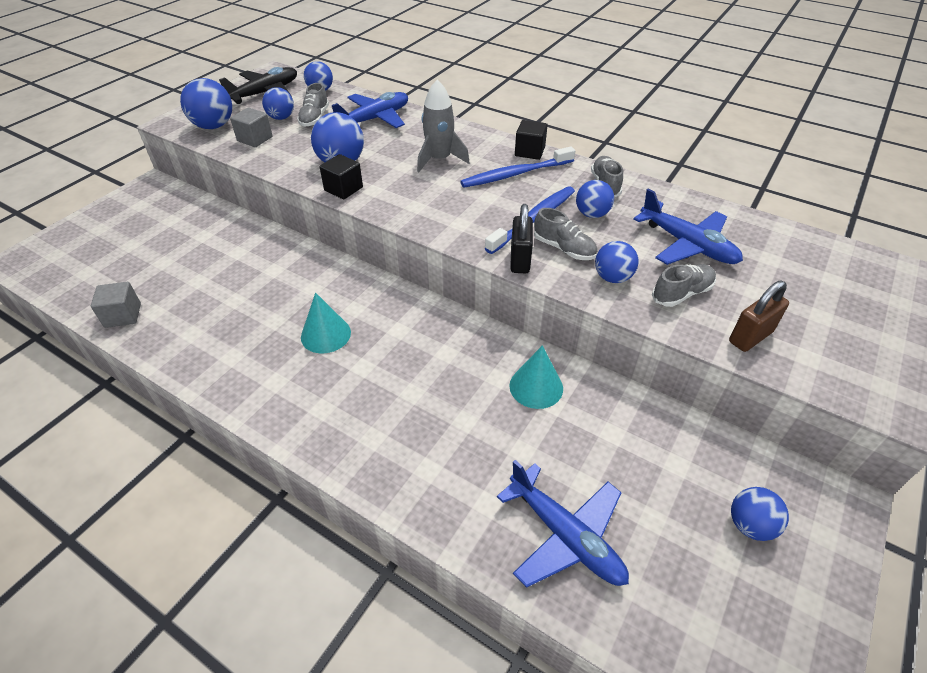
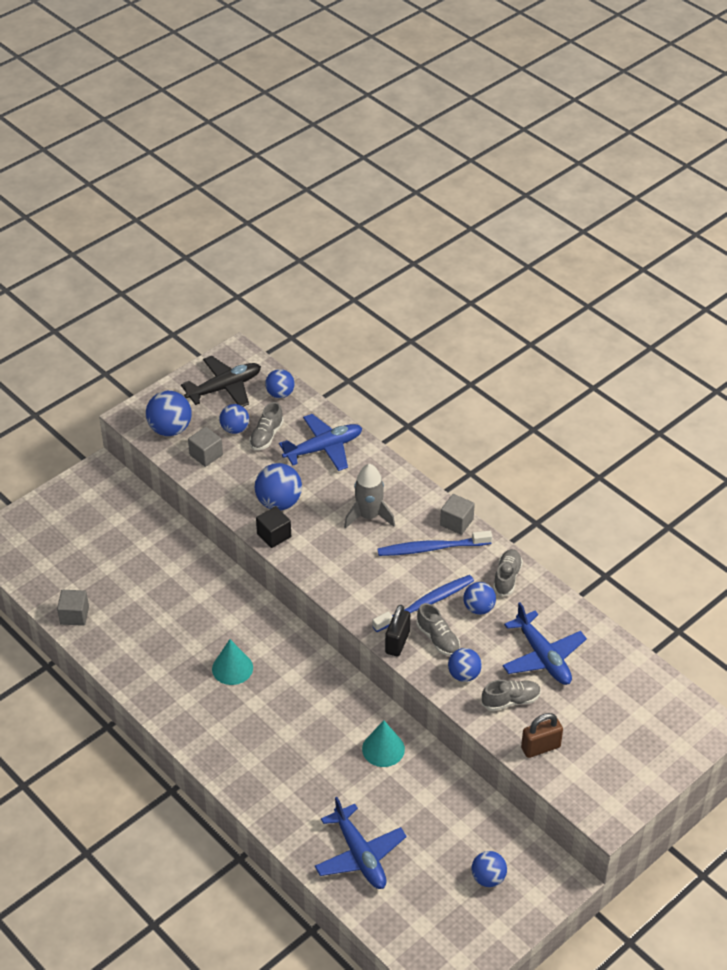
camera: 15 degrees right, 0 degrees up
(529, 151) = (456, 522): black cube -> grey cube

